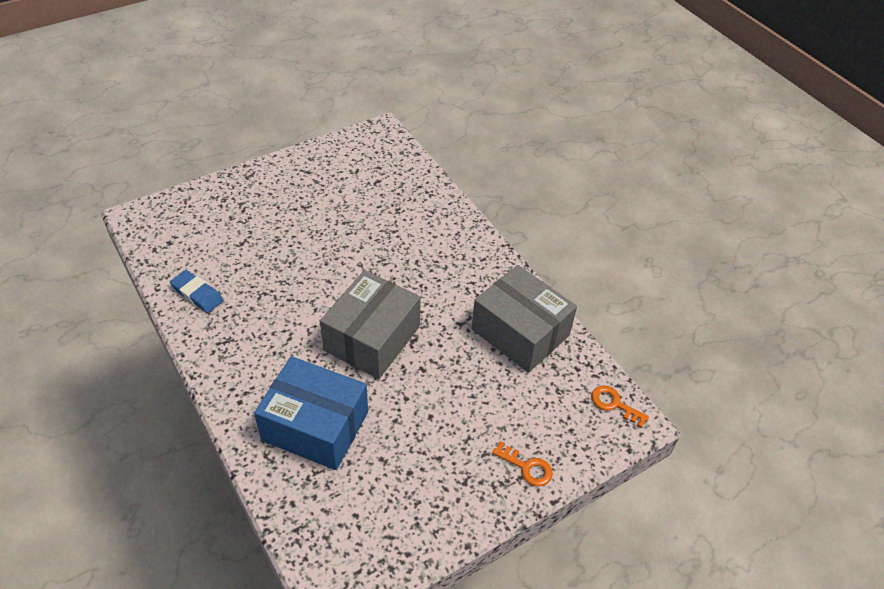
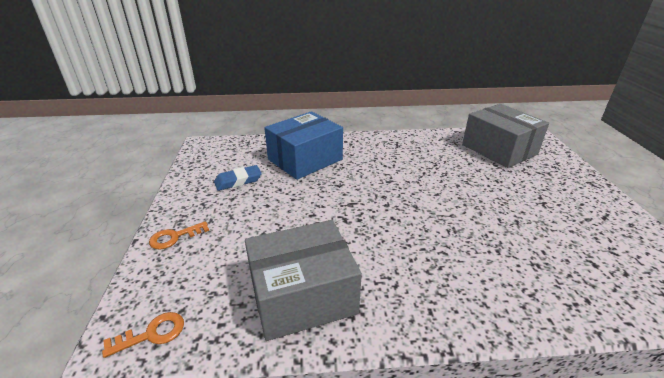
camera: 120 degrees right, 15 degrees down
(197, 294) = (445, 141): blue eraser -> blue eraser (238, 181)
(372, 338) = (361, 199): grey box -> grey box (499, 149)

